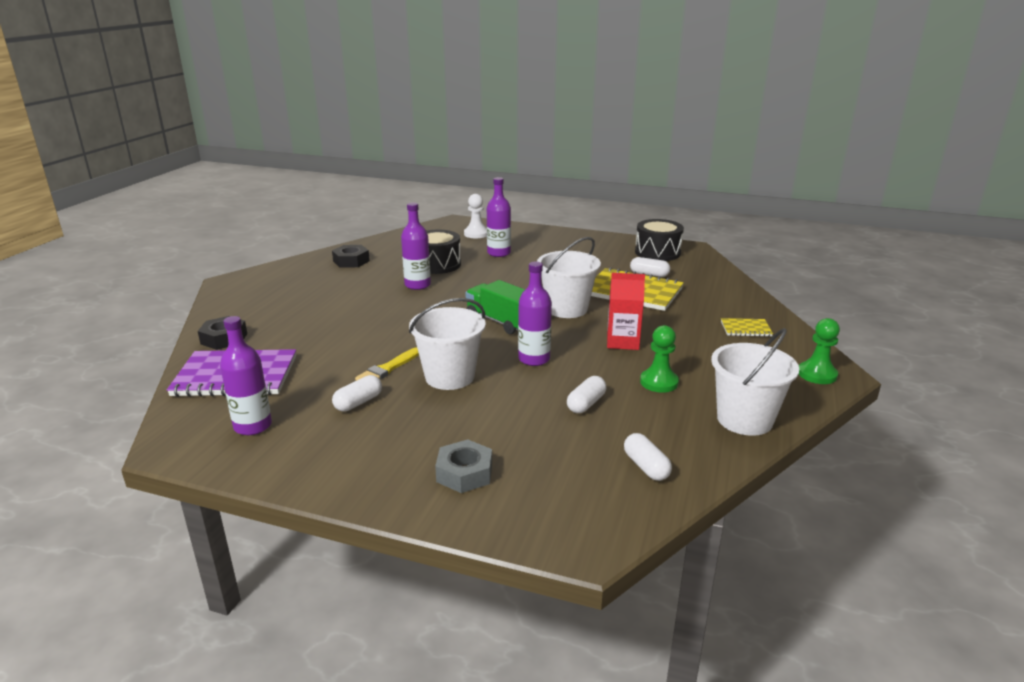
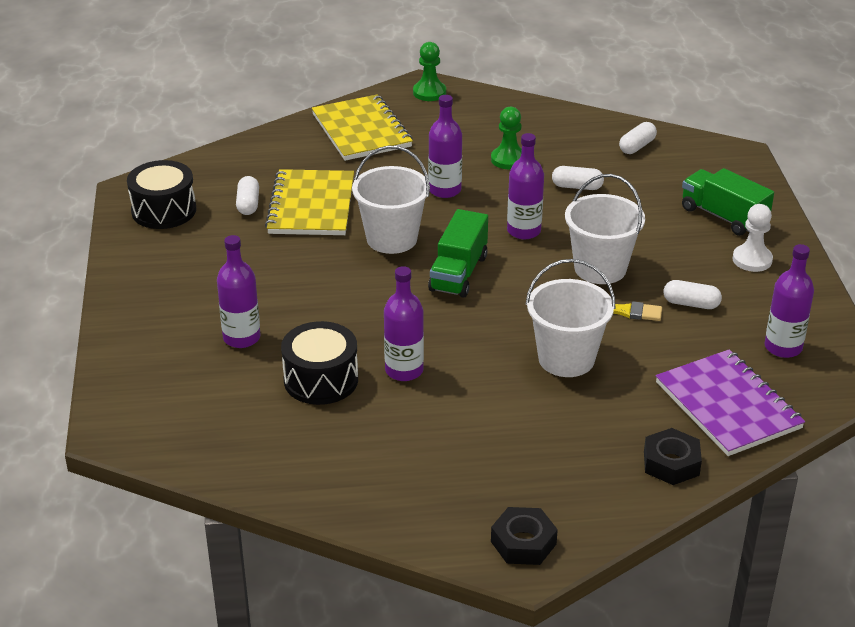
camera: 115 degrees left, 10 degrees up
(351, 261) = (362, 472): black nut -> black nut (523, 543)
(464, 473) = (723, 217): grey nut -> green truck
(476, 234) = (166, 386): white pawn -> white pawn (752, 260)
(622, 342) = (445, 190): red carton -> purple bottle
(744, 420) = (534, 116): white bucket -> white bucket (566, 359)
(745, 329) = (361, 130): yellow notebook -> yellow notebook, size x2.11

